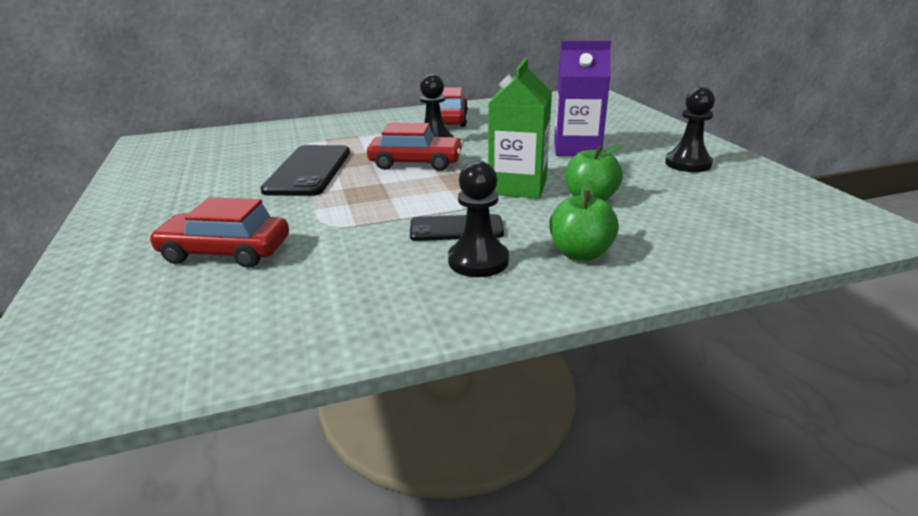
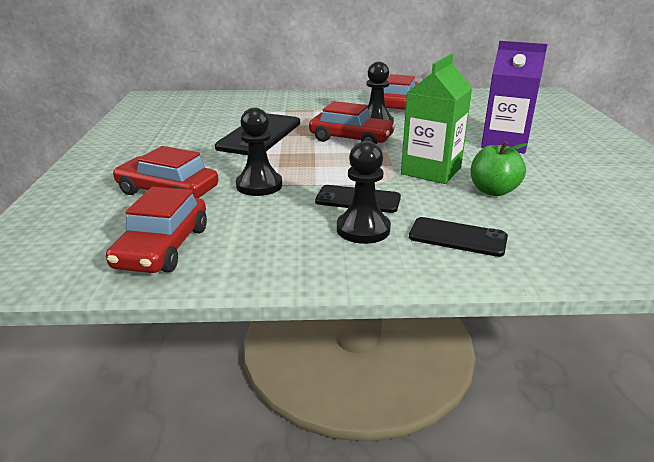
camera: 15 degrees right, 0 degrees up
(251, 321) = (163, 247): none -> red car
(580, 253) = (457, 237): green apple -> black phone
(688, 164) = (610, 171): black pawn -> black pawn (259, 185)

